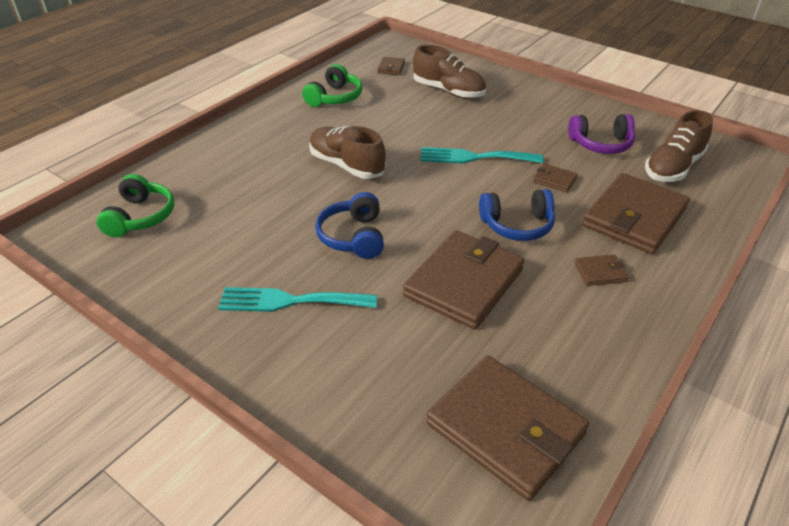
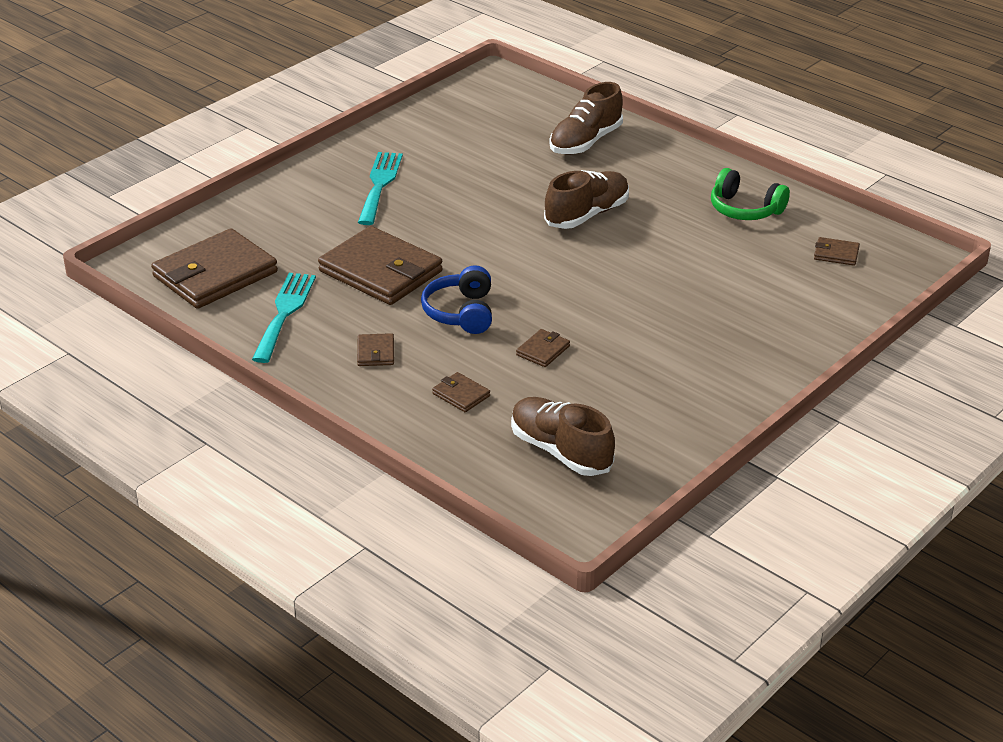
camera: 95 degrees right, 5 degrees down
(140, 217) = (510, 110): green headphones -> none
(353, 237) = (460, 216): blue headphones -> none
(448, 91) = (768, 295): brown shoe -> brown shoe (585, 142)
(474, 157) = (597, 299): turquoise fork -> turquoise fork (284, 313)
(601, 144) = (622, 402): purple headphones -> none
(634, 217) = (461, 395): brown wallet -> brown wallet, size x0.43

